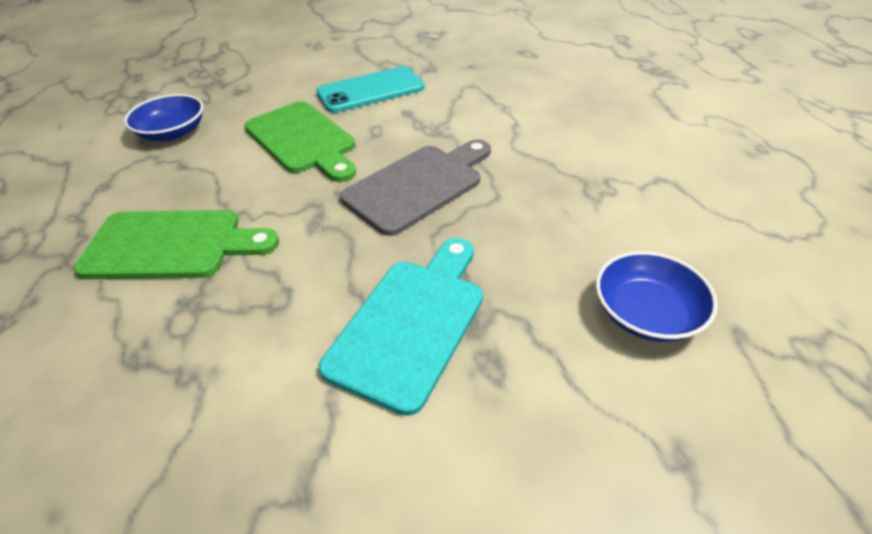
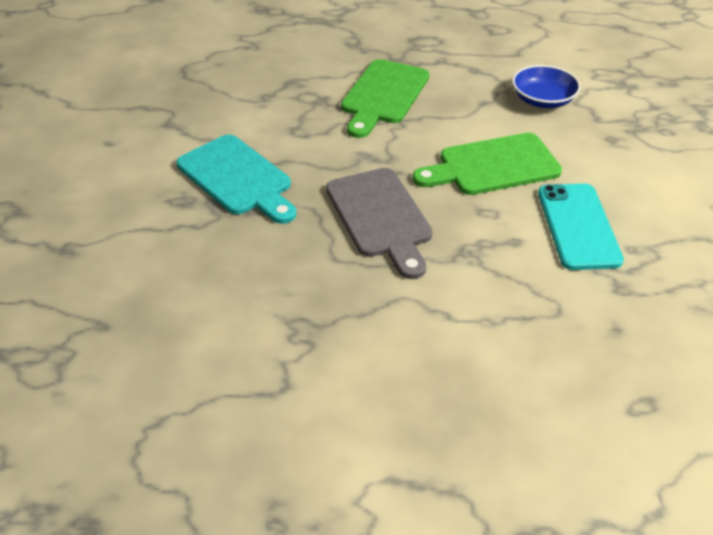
camera: 110 degrees right, 0 degrees up
(646, 313) = (156, 287): blue bowl -> none

